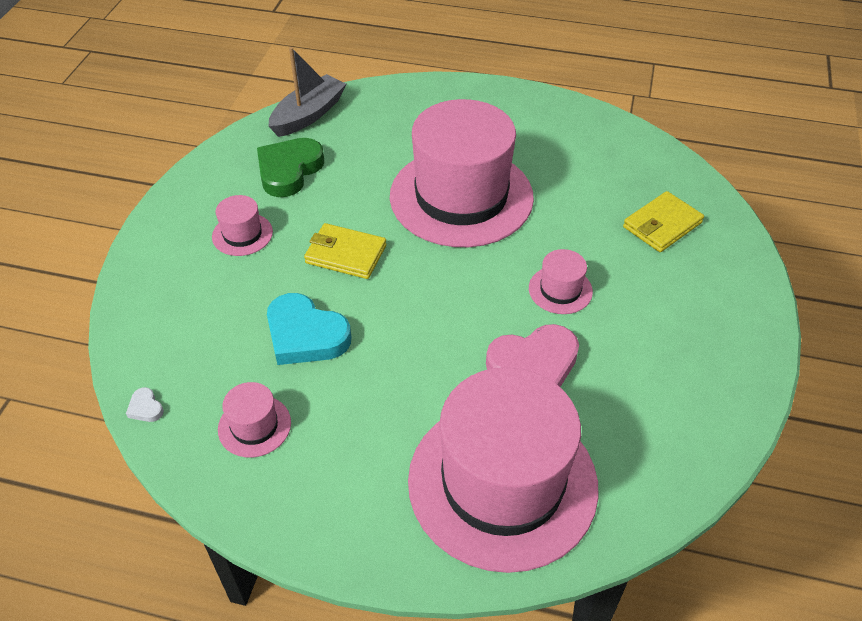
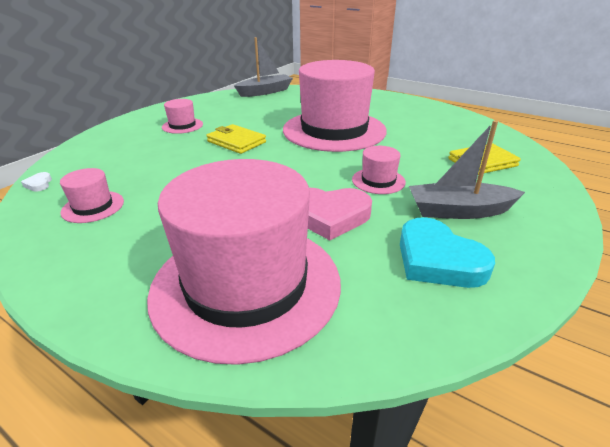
camera: 20 degrees right, 15 degrees down
(289, 170) = (234, 108): green heart -> none
(305, 335) = (174, 171): turquoise heart -> turquoise heart (438, 260)
(661, 319) = (459, 211): none -> grey boat

